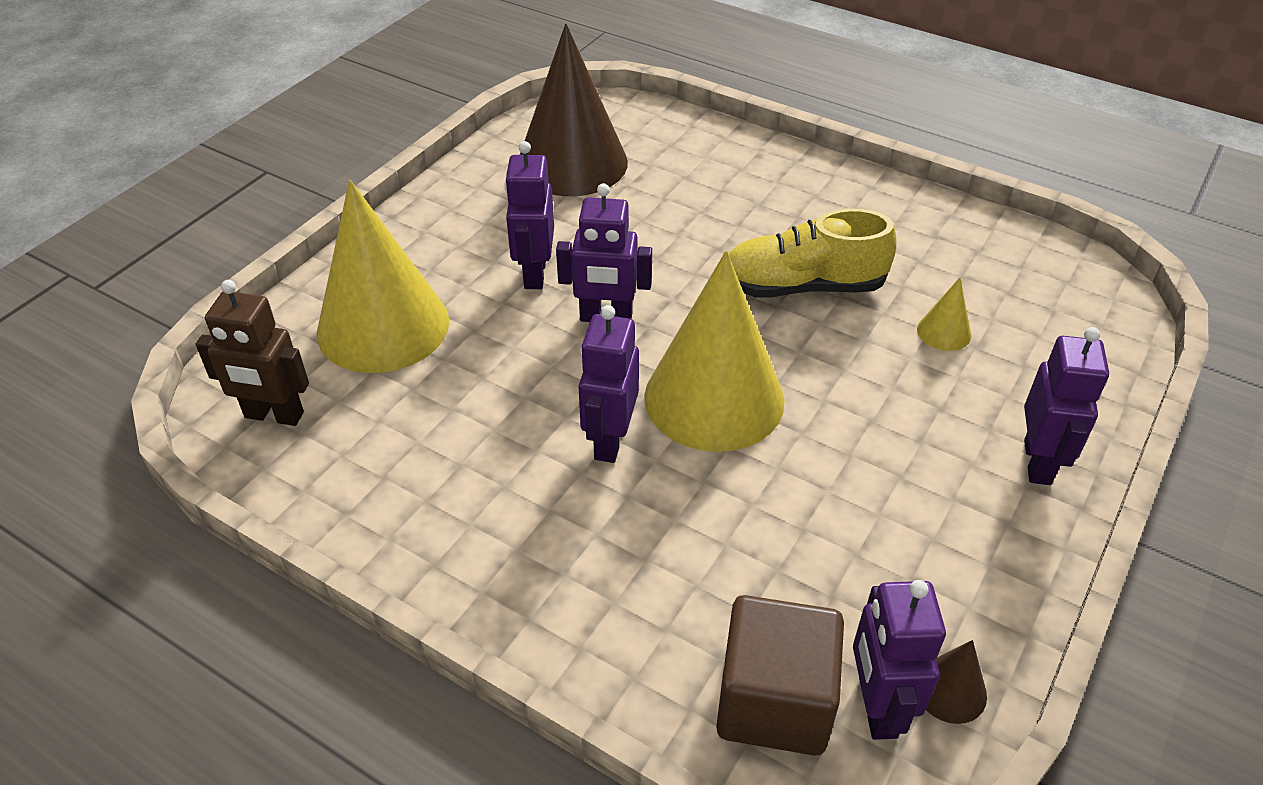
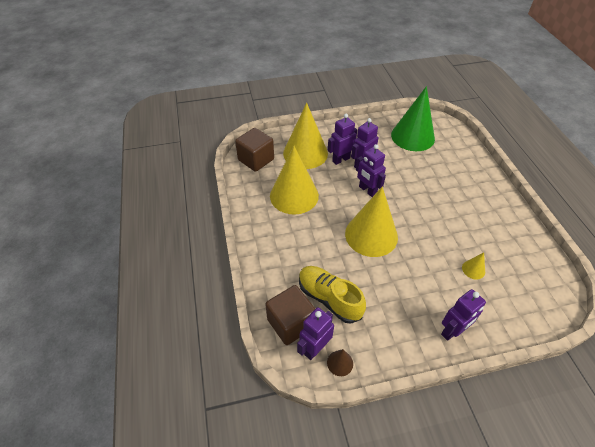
camera: 45 degrees right, 5 degrees up
(274, 415) = (256, 159): brown robot -> brown cube
(463, 432) = (294, 195): none -> yellow cone
(572, 163) = (412, 136): brown cone -> green cone
(609, 440) = (328, 225): purple robot -> purple robot (341, 159)
(802, 286) = (441, 222): yellow shoe -> yellow shoe (329, 298)

